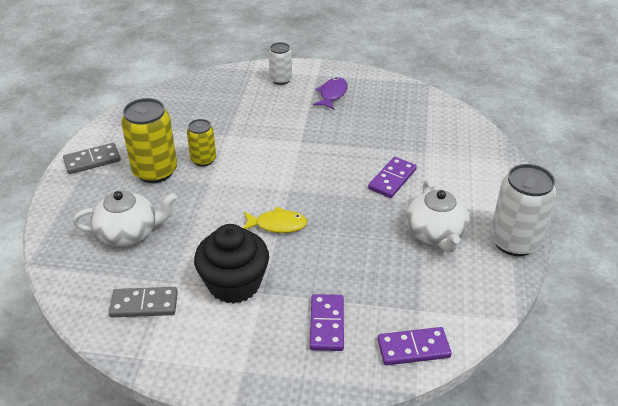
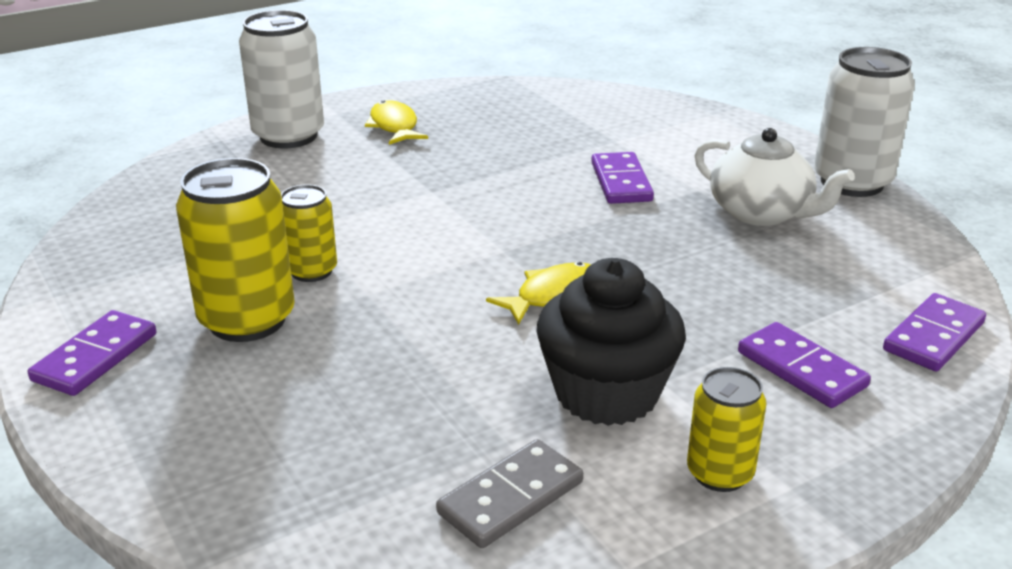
camera: 40 degrees left, 10 degrees down
(92, 161) = (95, 357): grey domino -> purple domino
(129, 233) = (328, 420): white teapot -> none
(226, 346) = (720, 473): none -> yellow can
(280, 80) = (288, 136): white can -> white can, size x1.73
(332, 94) = (394, 126): purple fish -> yellow fish

